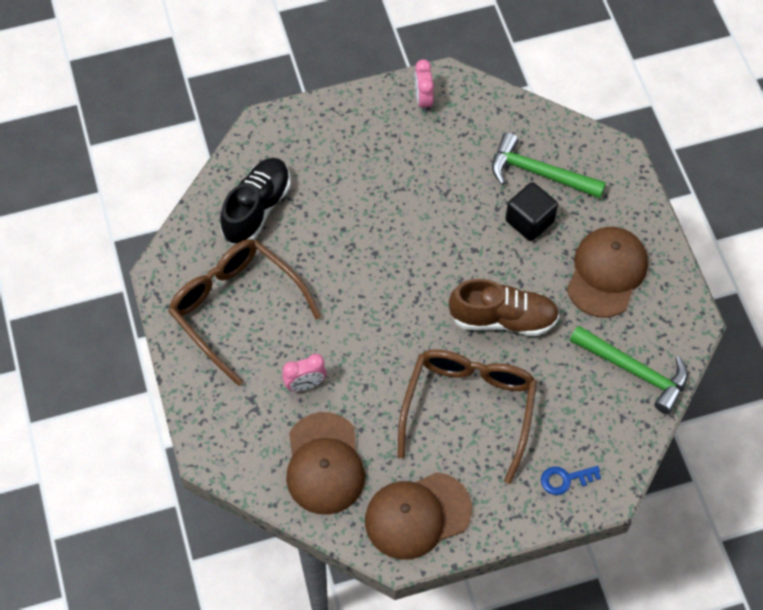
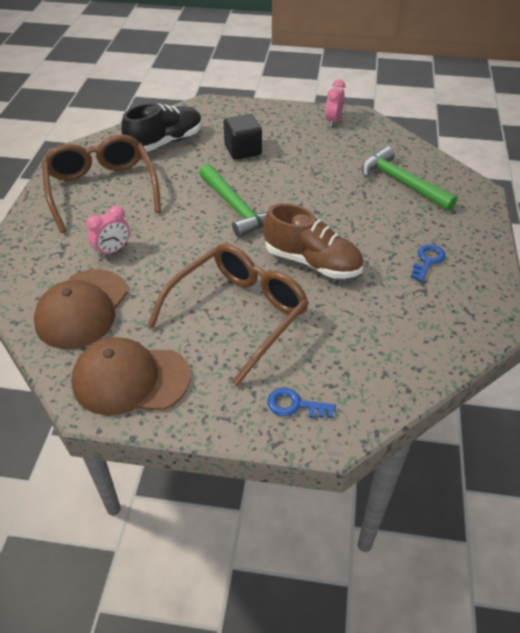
camera: 25 degrees right, 15 degrees down
(305, 384) = (113, 250): pink clock -> pink clock turned 45 degrees counterclockwise
(529, 221) = (376, 208): black cube -> black cube (243, 150)
(606, 273) = (427, 261): brown cap -> blue key
(634, 370) = (417, 340): green hammer -> green hammer (236, 207)

